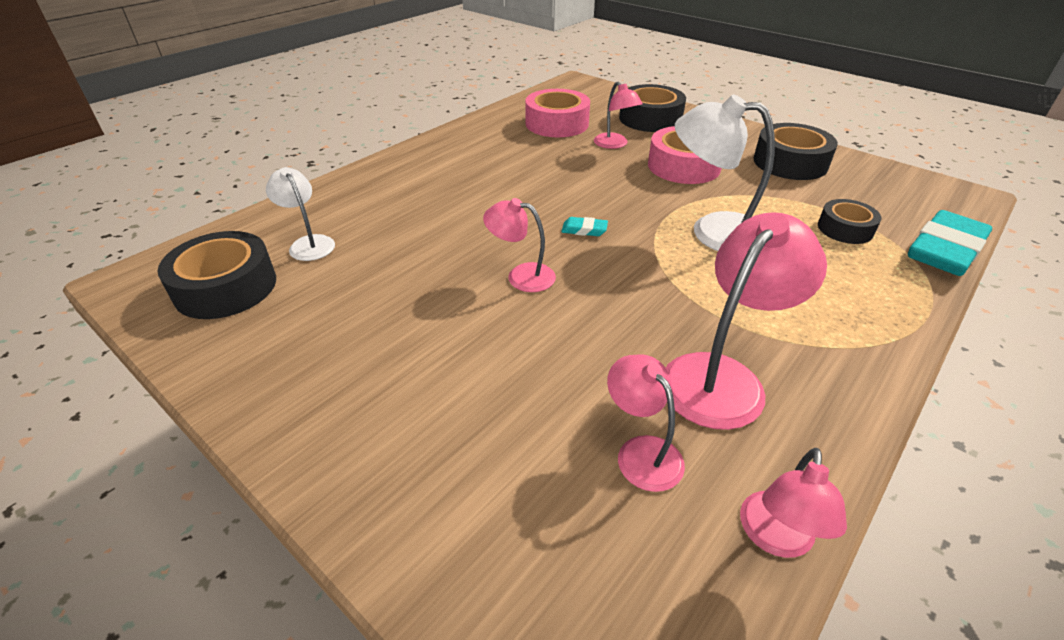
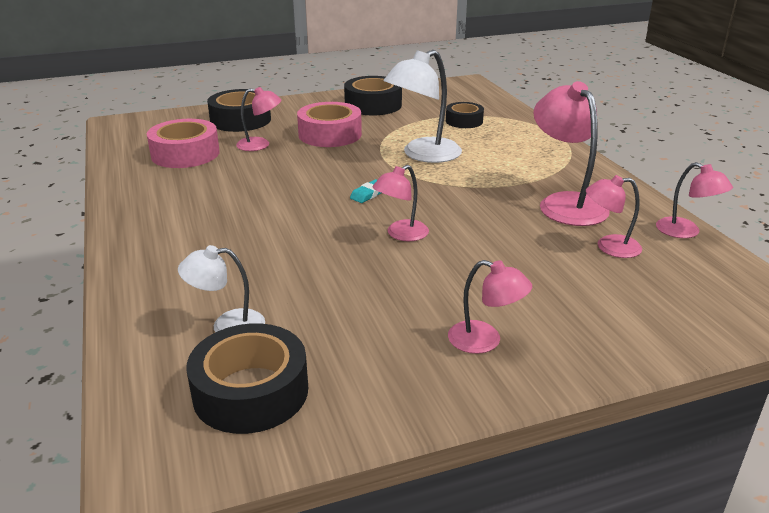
camera: 60 degrees left, 10 degrees down
(354, 396) = (485, 341): none -> pink lamp
(945, 250) = (510, 108): turquoise eraser -> none

